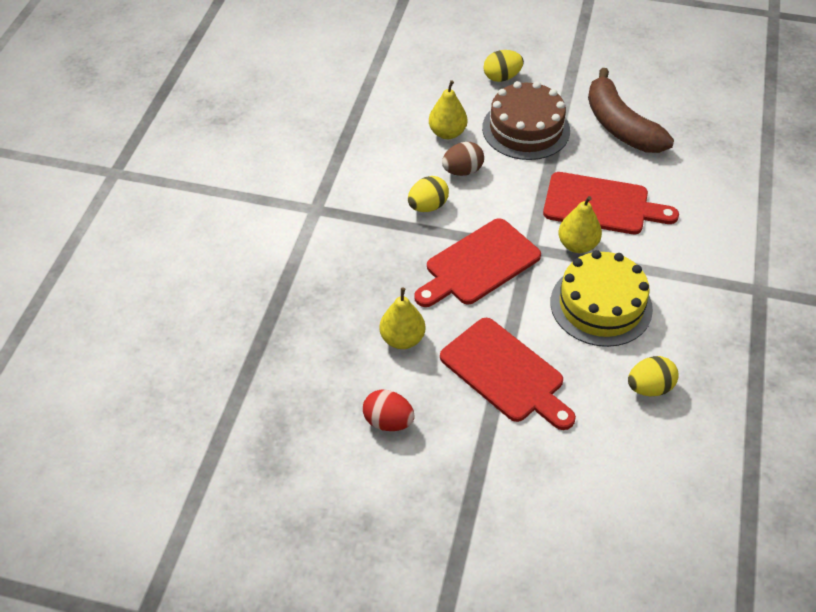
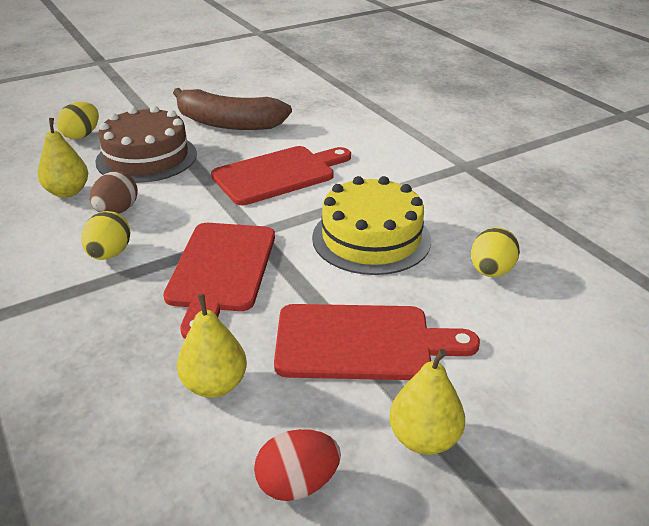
camera: 45 degrees left, 15 degrees down
(577, 245) = (294, 209): yellow pear -> yellow pear (424, 439)

